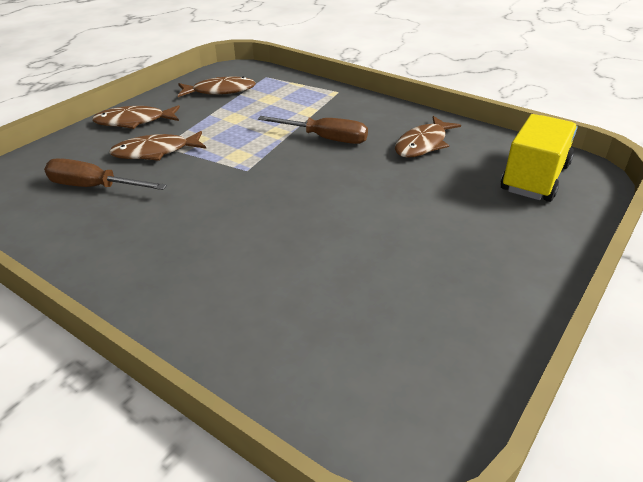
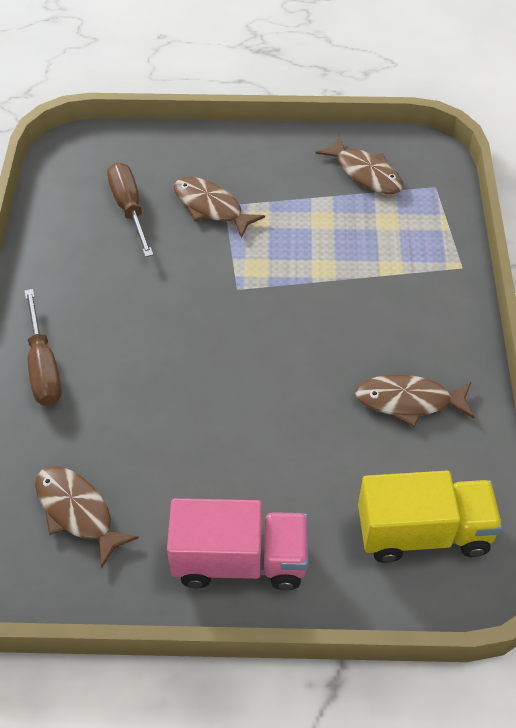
camera: 55 degrees right, 15 degrees up
(134, 121) = (247, 156): brown fish -> brown fish (77, 512)
(325, 139) = (345, 314): brown screwdriver -> brown screwdriver (43, 367)
(506, 265) = (240, 560): none -> pink truck

